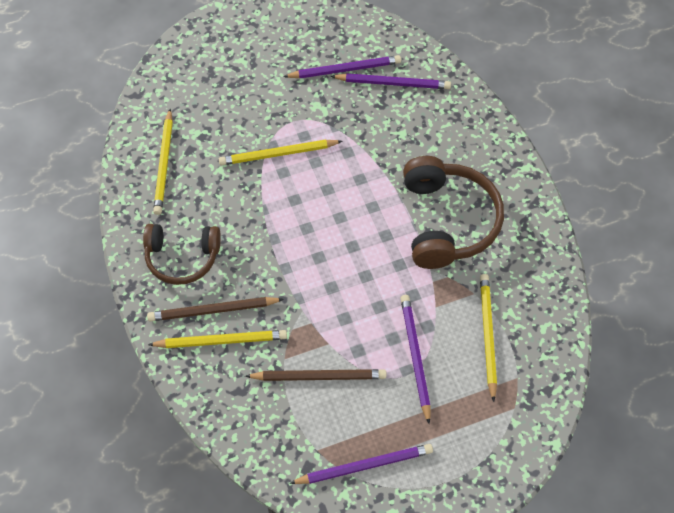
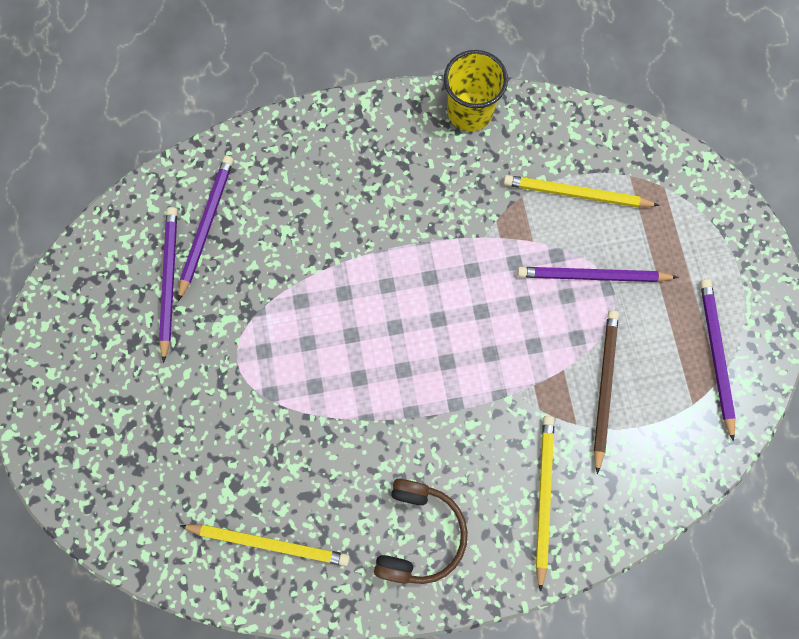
camera: 80 degrees left, 15 degrees up
(213, 310) = (501, 502): brown pencil -> none
(278, 154) = (285, 388): yellow pencil -> none
(447, 221) = (423, 204): brown headphones -> none
(541, 243) = (470, 111): none -> yellow cup

